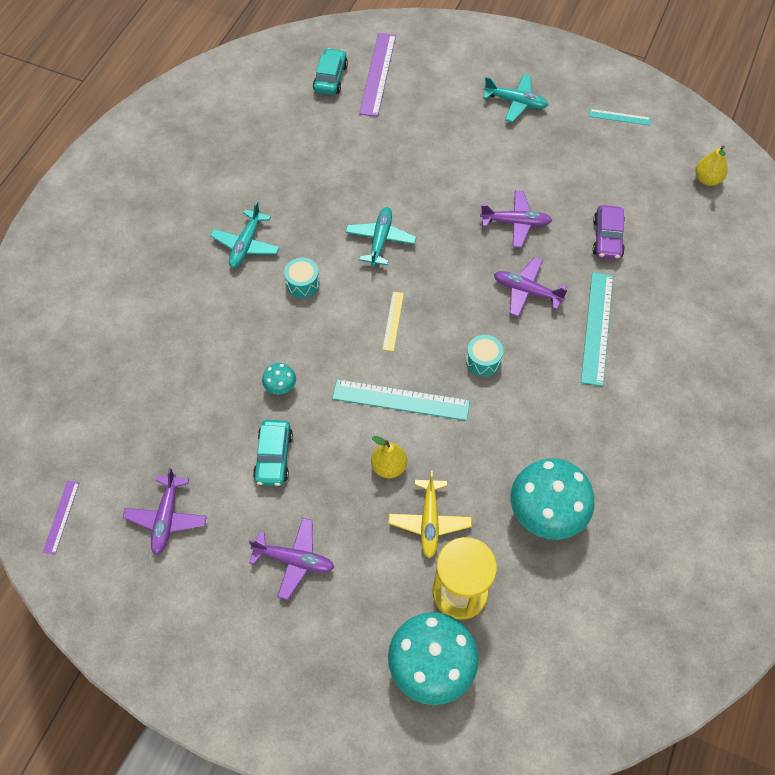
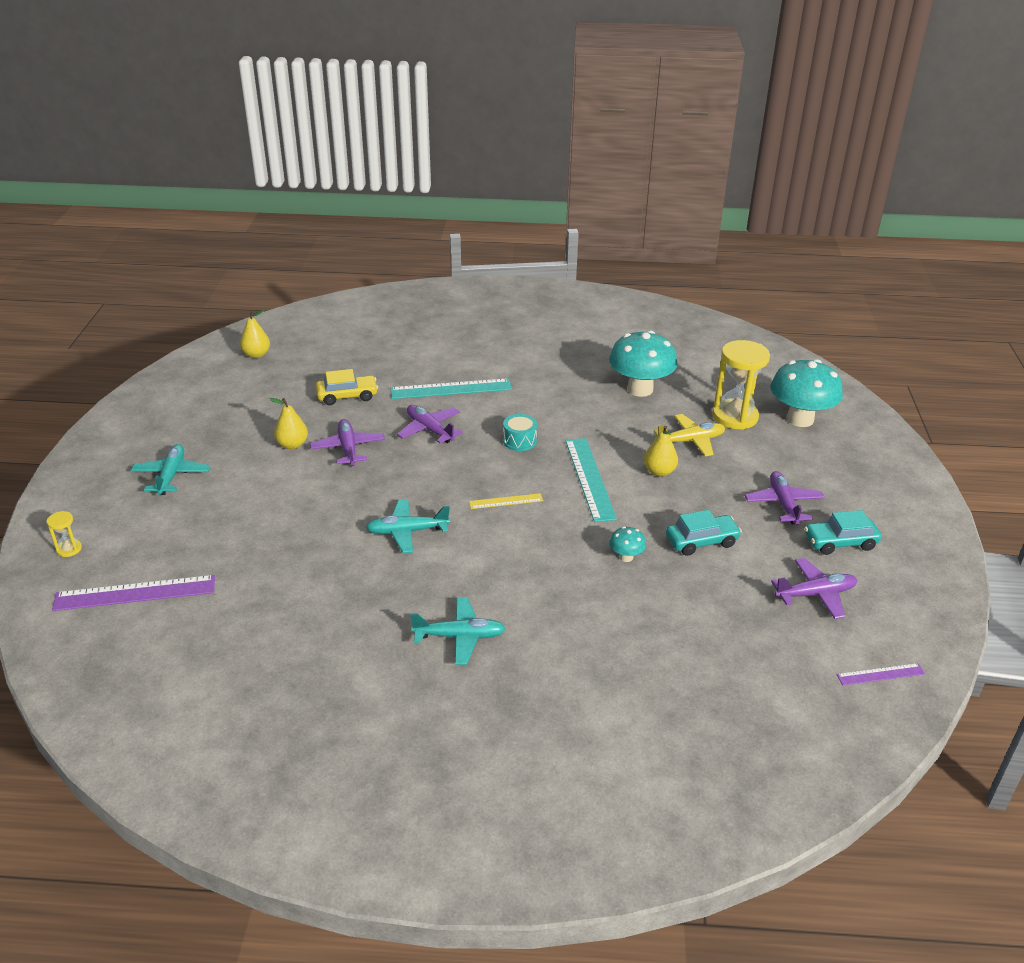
camera: 110 degrees left, 25 degrees down
(302, 283) = (492, 575): turquoise drum -> none
(330, 78) = (148, 636): turquoise car -> turquoise car (840, 542)
(442, 42) = (69, 549): none -> yellow hourglass
(526, 291) = (429, 430): purple plane -> purple plane turned 135 degrees clockwise
(535, 184) = (292, 445): none -> yellow pear
(607, 238) = (347, 396): purple car -> yellow car
(619, 117) = (183, 408): turquoise ruler -> none

